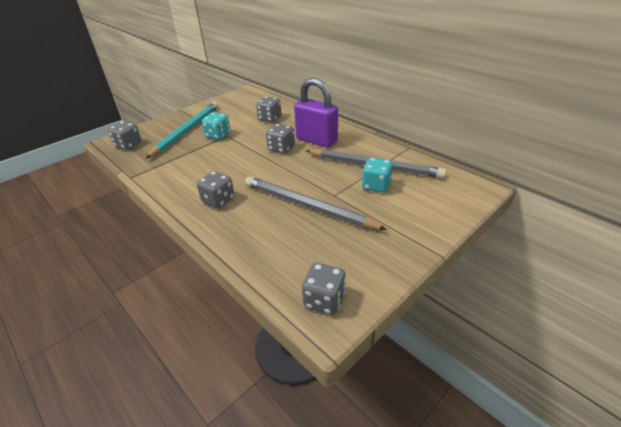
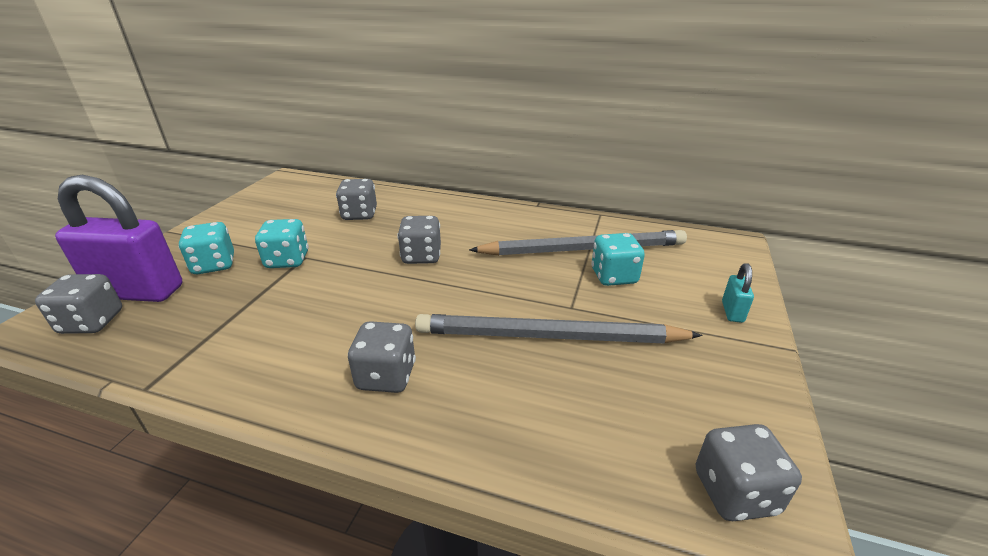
camera: 30 degrees left, 5 degrees down
(187, 130) = (214, 265): turquoise pencil -> turquoise dice
(316, 140) = (466, 232): purple padlock -> purple padlock (138, 292)
(427, 225) = (732, 312): none -> turquoise padlock

